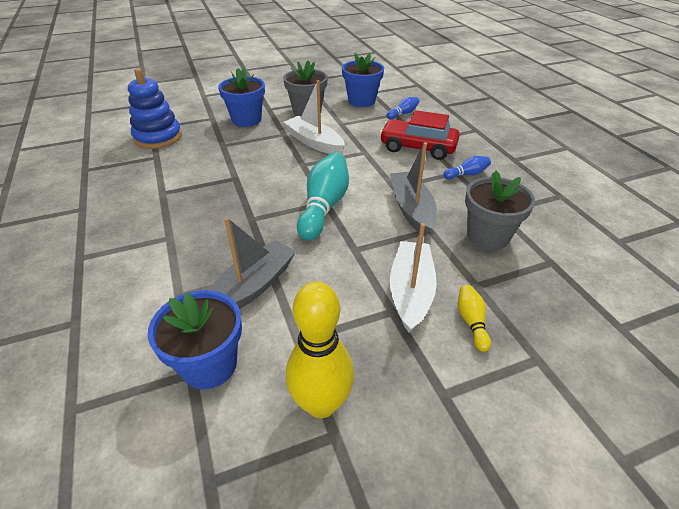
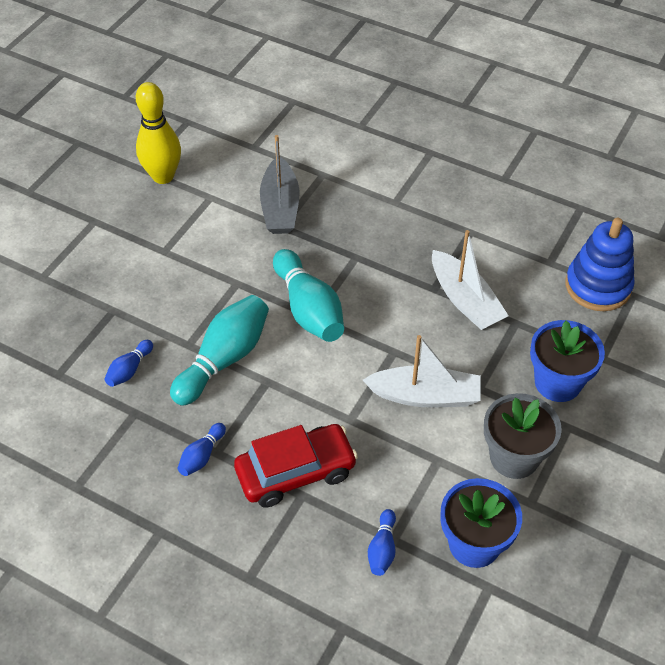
camera: 140 degrees right, 10 degrees up
(209, 365) = (248, 155): blue flower pot -> none
(410, 291) = (161, 273): white boat -> white boat (465, 300)
(411, 209) = (224, 359): grey boat -> turquoise bowling pin
(471, 322) = (101, 276): yellow bowling pin -> none
(488, 236) = (129, 370): grey flower pot -> blue bowling pin

